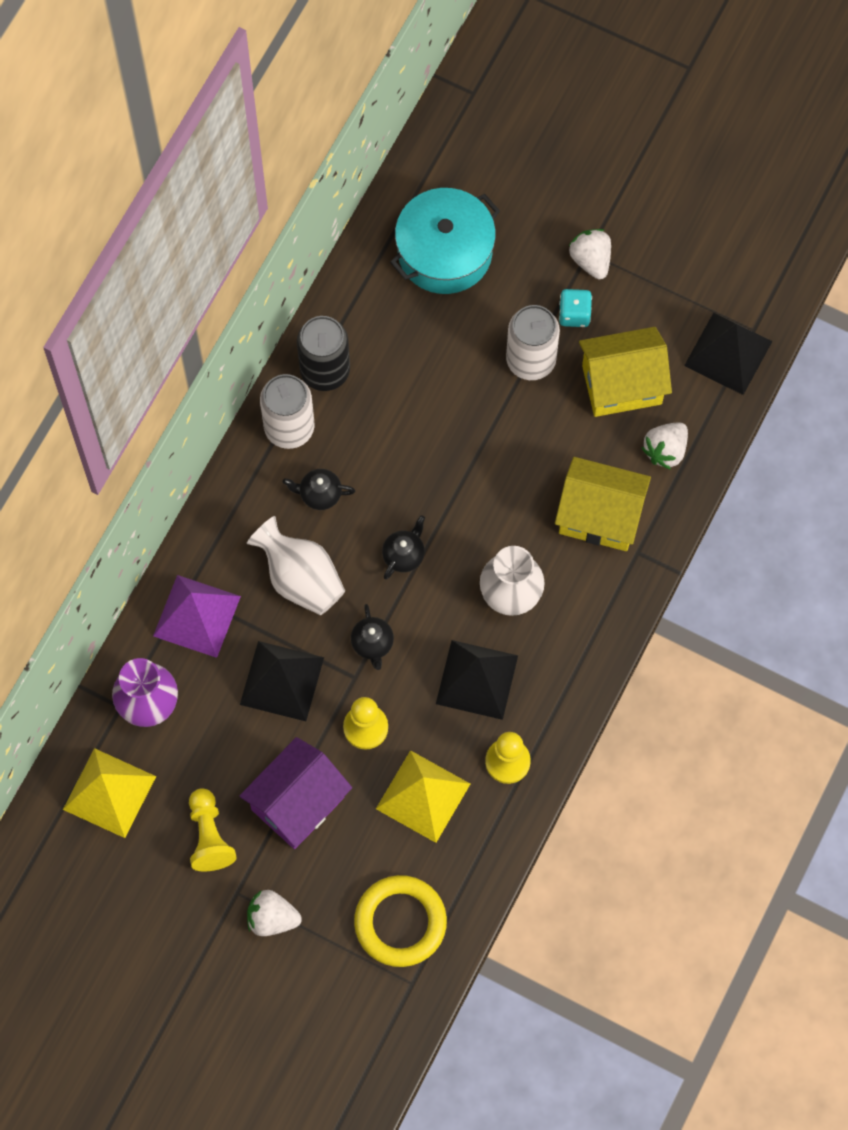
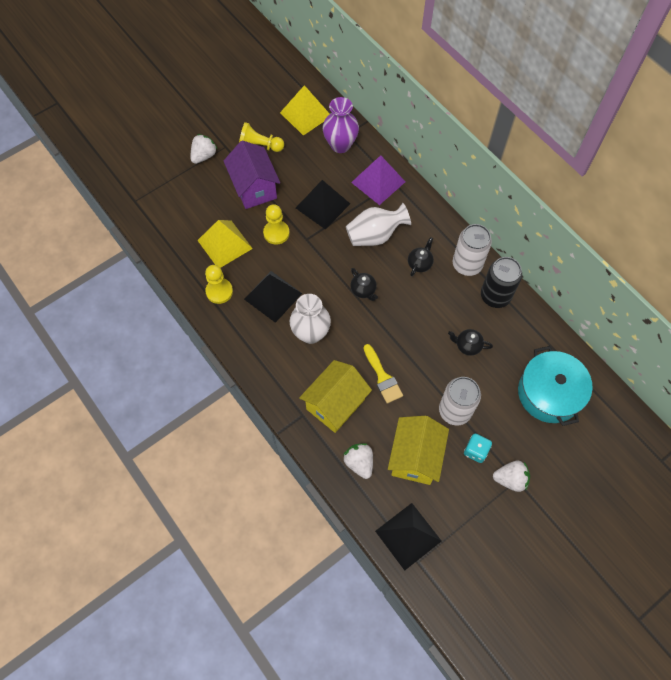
camera: 115 degrees right, 5 degrees down
(372, 644) = (320, 254): black teapot -> black teapot (467, 346)
(400, 922) = (167, 208): yellow ring -> none
(528, 471) = (383, 377): none -> yellow brush

